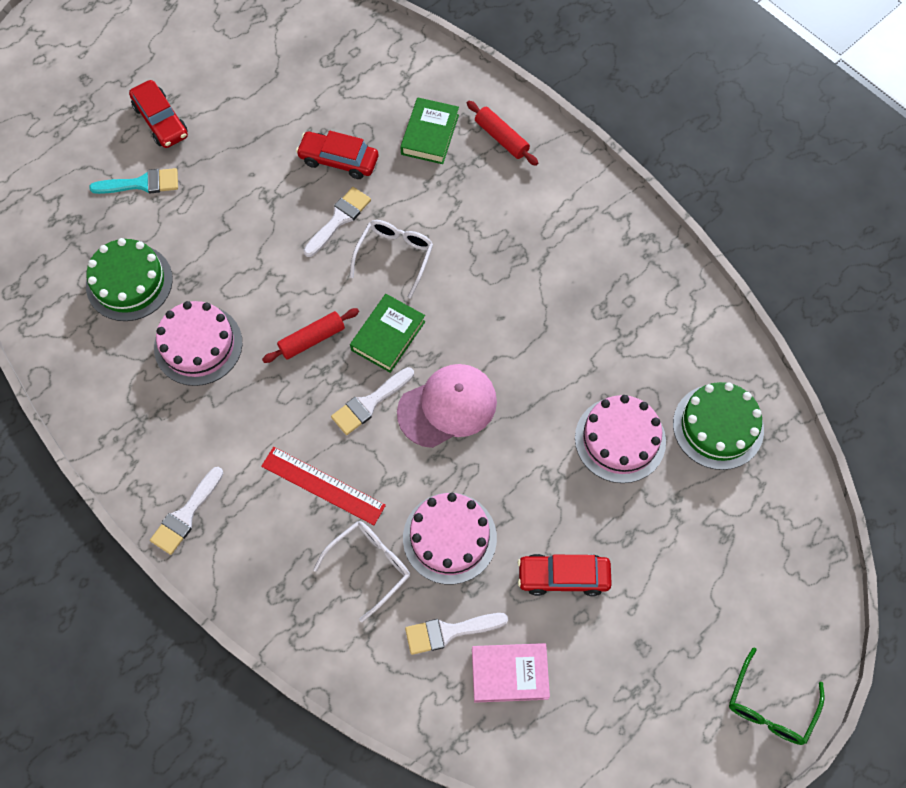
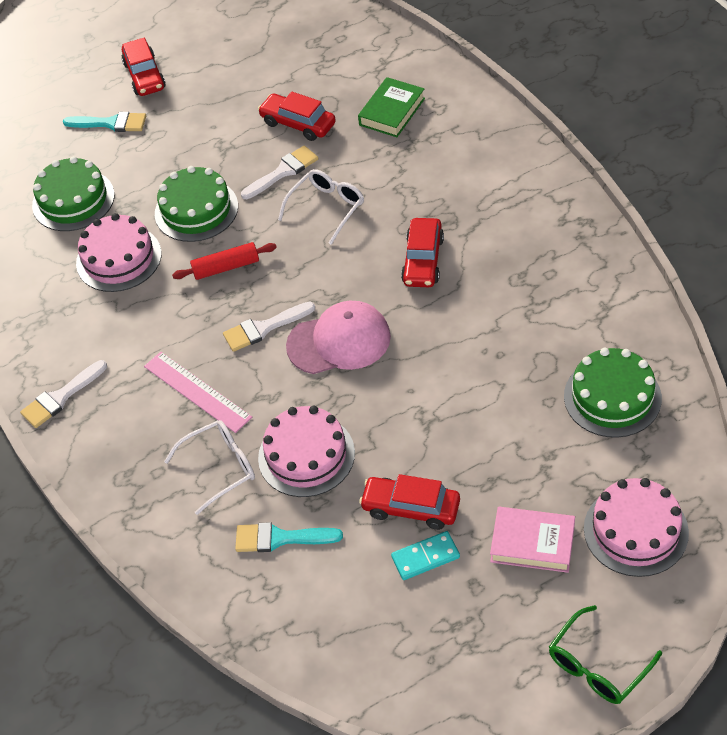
camera: 20 degrees right, 15 degrees down
(262, 276) = (196, 210): none -> green cake
(323, 486) = (197, 392): red ruler -> pink ruler
(388, 336) = (300, 273): green book -> none
(449, 632) = (280, 538): white brush -> turquoise brush
(501, 138) = (461, 122): red rolling pin -> none
(505, 303) = (423, 260): none -> red car
(509, 674) = (330, 586): pink book -> pink book (532, 543)
(590, 626) = (425, 557): none -> turquoise domino
(620, 439) = (505, 394): pink cake -> pink cake (635, 530)

